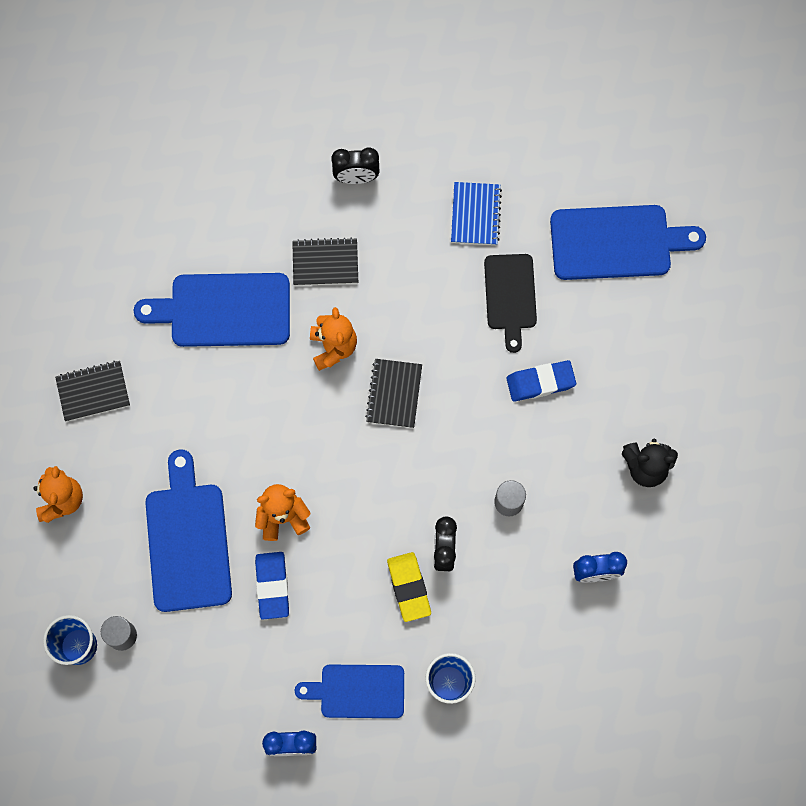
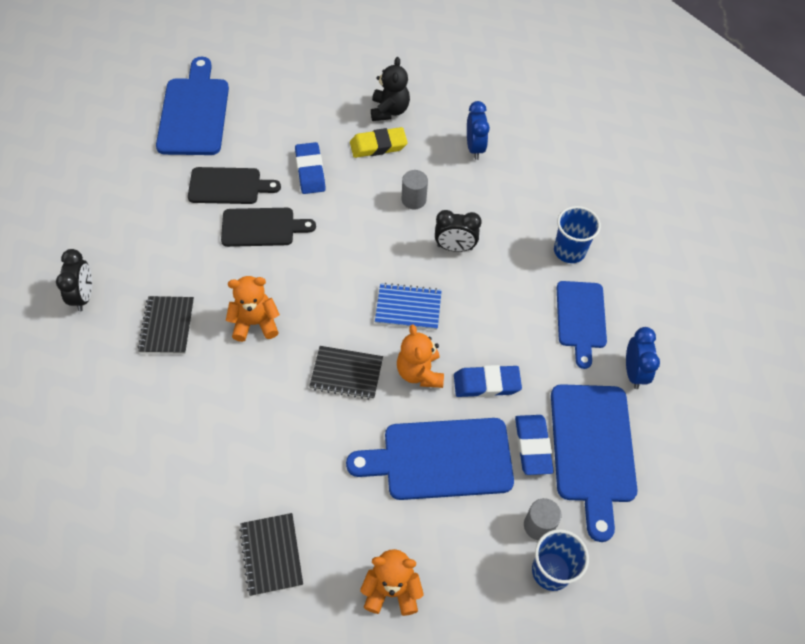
camera: 90 degrees left, 15 degrees down
(203, 632) = (533, 446): none -> blue eraser
(224, 310) = (199, 419): blue cutting board -> blue cutting board (592, 449)
(394, 394) = (308, 277): black notebook -> black notebook (346, 374)
(409, 587) = (487, 275): yellow eraser -> yellow eraser (378, 146)
(455, 339) = (262, 227): none -> black cutting board
(475, 215) = (145, 205): blue notebook -> blue notebook (408, 308)

